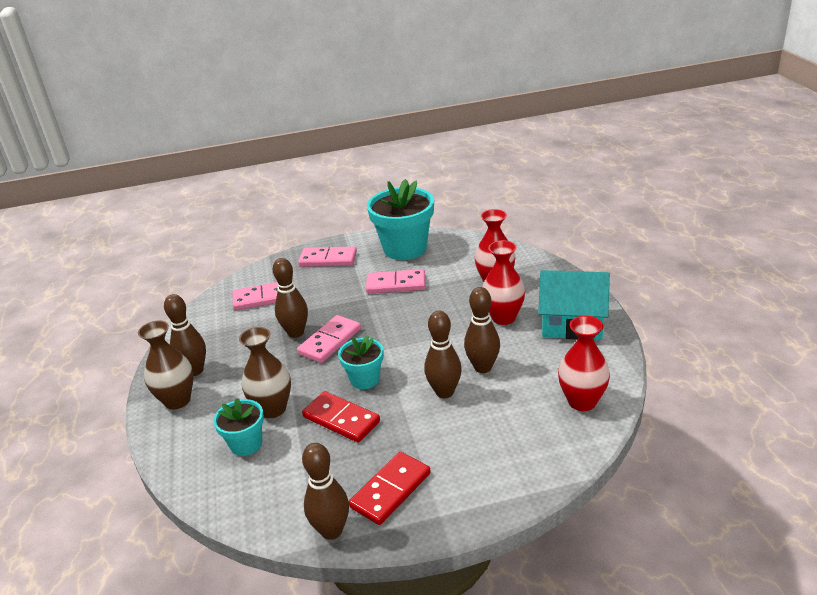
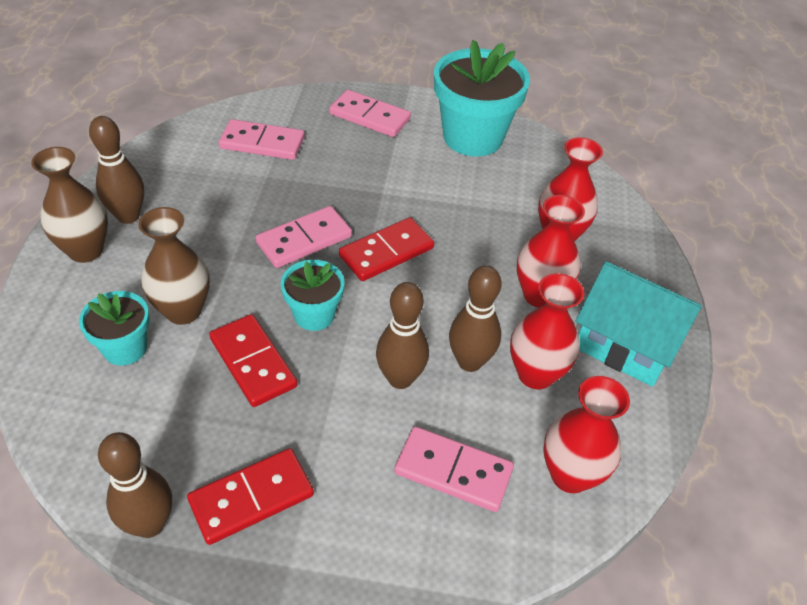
camera: 15 degrees right, 15 degrees up
(296, 333) = (271, 210): brown bowling pin -> none
(390, 329) = (386, 252): none -> red domino
(396, 284) = (431, 187): pink domino -> pink domino (453, 471)
(528, 359) = (535, 374): none -> red vase

